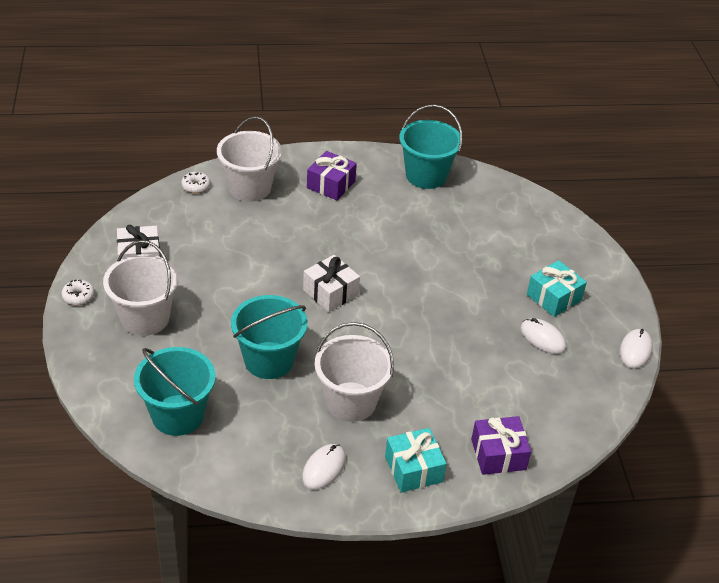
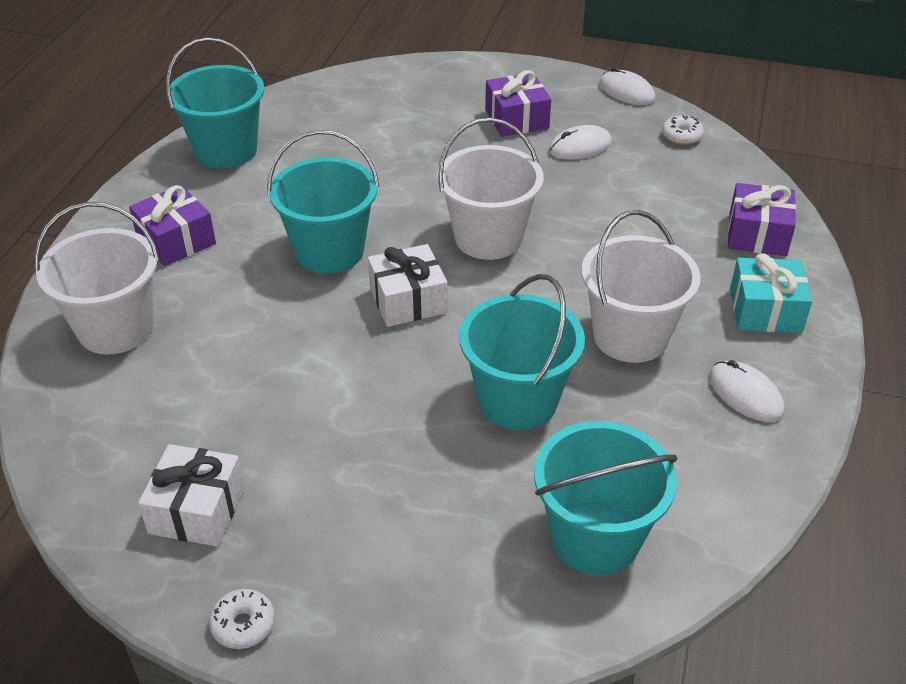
camera: 65 degrees left, 0 degrees up
(145, 318) = (352, 534): white bucket -> white bucket (488, 238)
(196, 186) = (60, 392): white donut -> white donut (681, 136)
(356, 247) = (329, 251): none -> turquoise bucket
(554, 297) = (516, 119): turquoise gift -> purple gift

